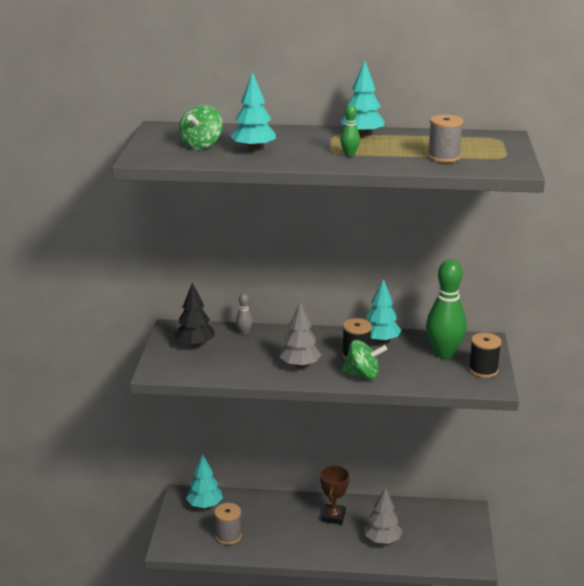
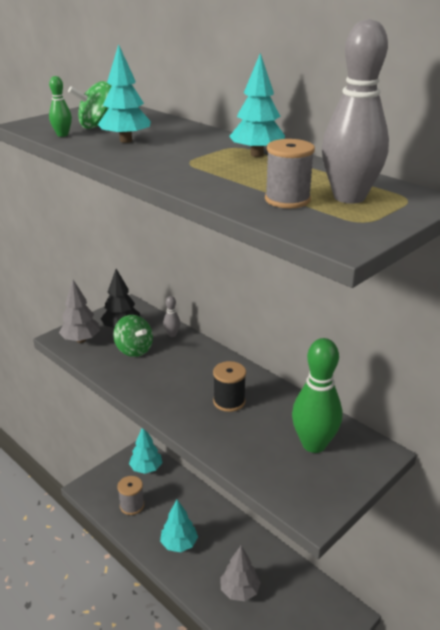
camera: 40 degrees right, 5 degrees up
(299, 365) = (167, 387): grey tree -> grey tree (81, 340)
(333, 517) = (225, 540): brown trophy -> none
(349, 154) = (196, 168): green bowling pin -> green bowling pin (62, 135)
(362, 375) = (205, 425): green spinning top -> green spinning top (134, 350)
(380, 341) = (271, 398): turquoise tree -> turquoise tree (179, 544)
(470, 146) = (349, 197): none -> grey bowling pin
(483, 370) = (329, 487): black spool -> none

